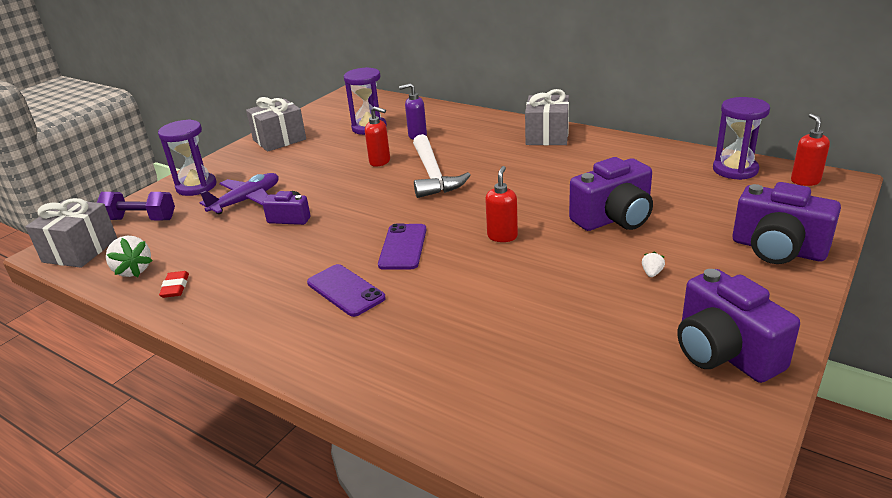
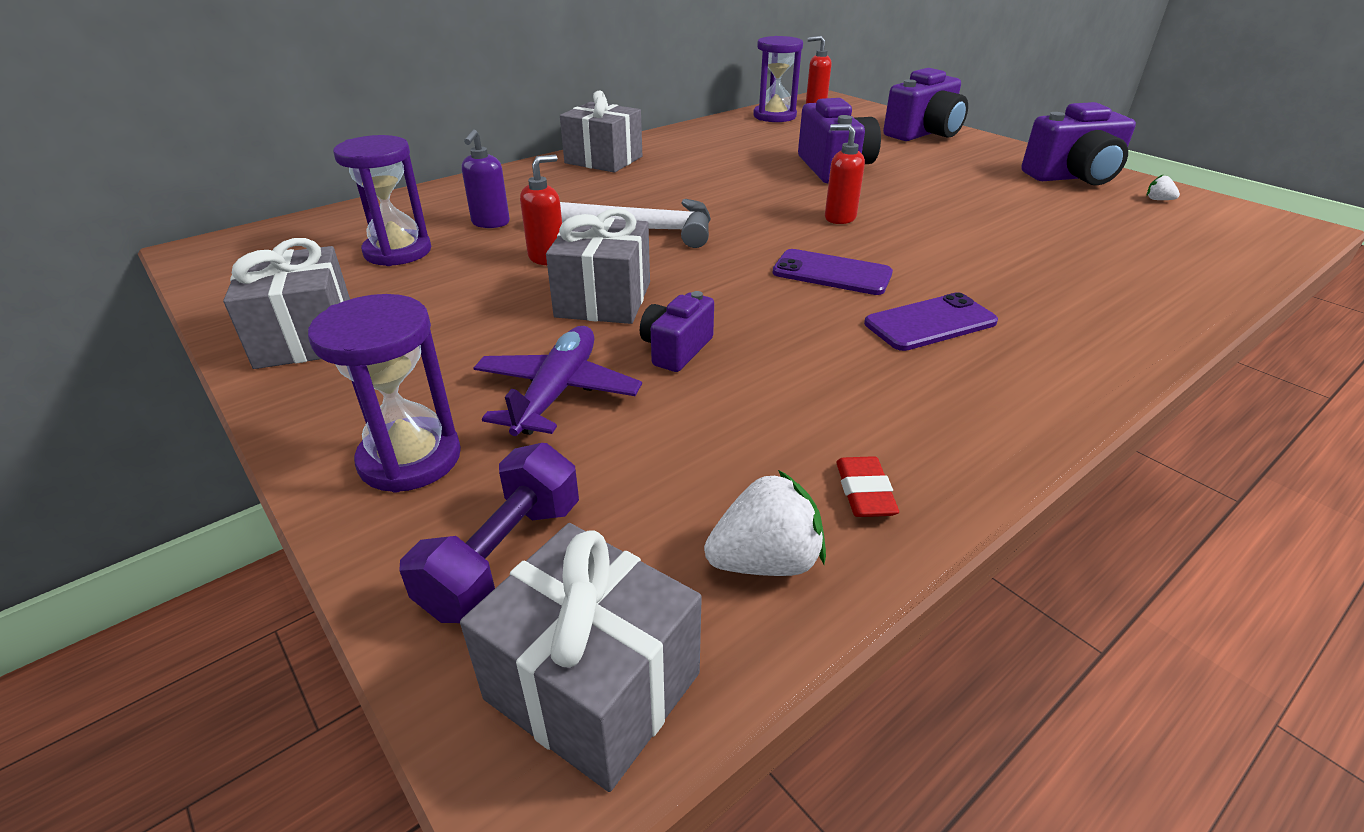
camera: 75 degrees left, 5 degrees up
(175, 287) = (864, 492): red eraser -> red eraser turned 75 degrees clockwise
(246, 200) = (557, 392): purple plane -> purple plane turned 45 degrees clockwise
(337, 188) = (603, 299): none -> grey gift
(652, 273) = (945, 175): white strawberry -> white strawberry (1158, 200)

